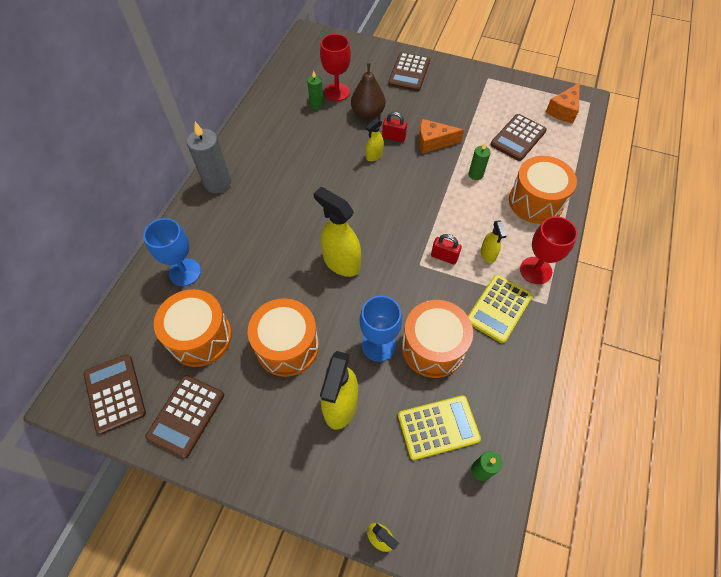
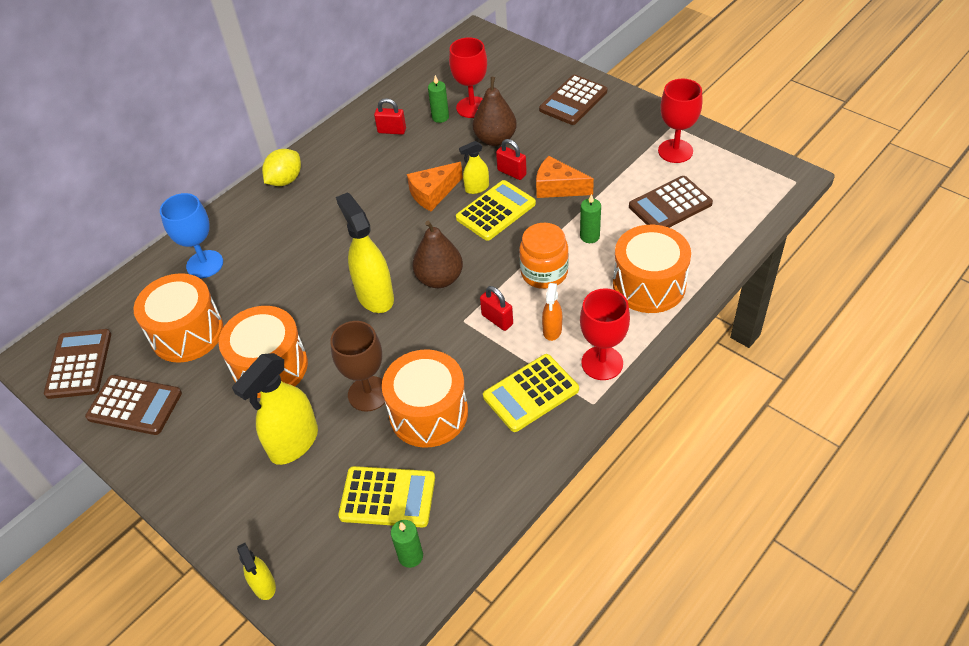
camera: 25 degrees right, 10 degrees down
(186, 415) = (135, 405): brown calculator -> brown calculator turned 120 degrees counterclockwise
(217, 183) = (285, 180): grey candle -> yellow lemon
(284, 123) = (392, 131): none -> red padlock
(378, 345) = (368, 394): blue goblet -> brown goblet
(384, 235) = (439, 279): none -> brown pear
(397, 170) = (495, 211): none -> yellow calculator
(458, 211) = (544, 273): none -> orange jar
(488, 254) = (552, 330): yellow spray bottle -> orange spray bottle
(500, 96) = (675, 151): none -> red goblet
(563, 110) = (752, 184): orange cheese -> orange cheese (433, 193)

